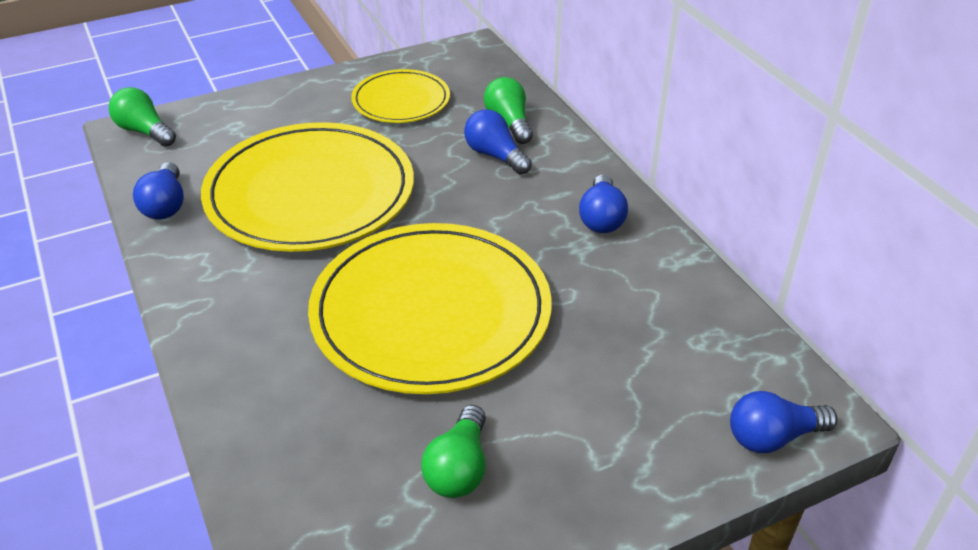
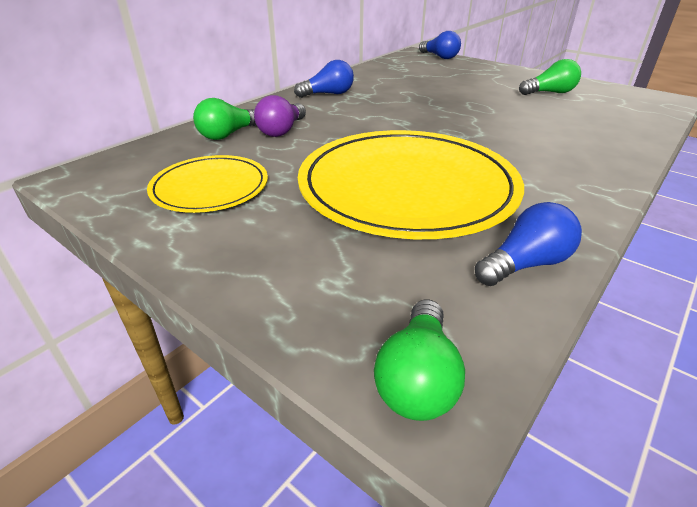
camera: 115 degrees left, 5 degrees down
(431, 312) = (469, 116): yellow plate -> none
(495, 155) = (282, 130): blue light bulb -> purple light bulb

